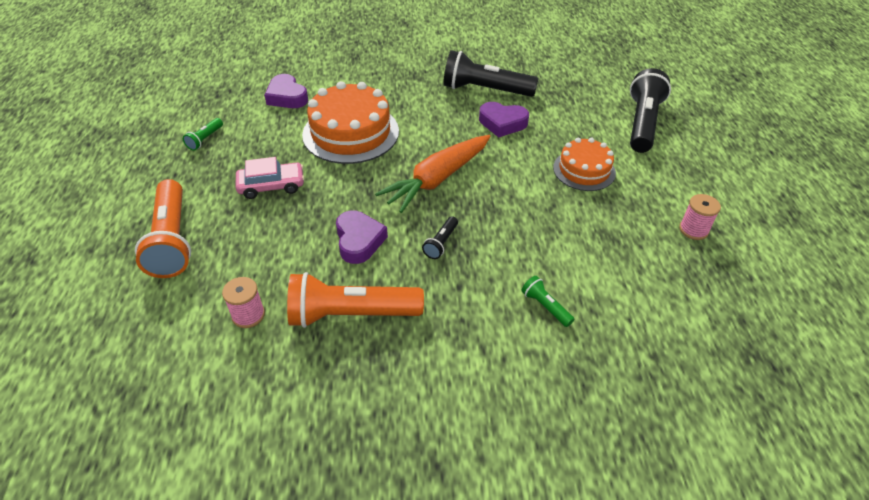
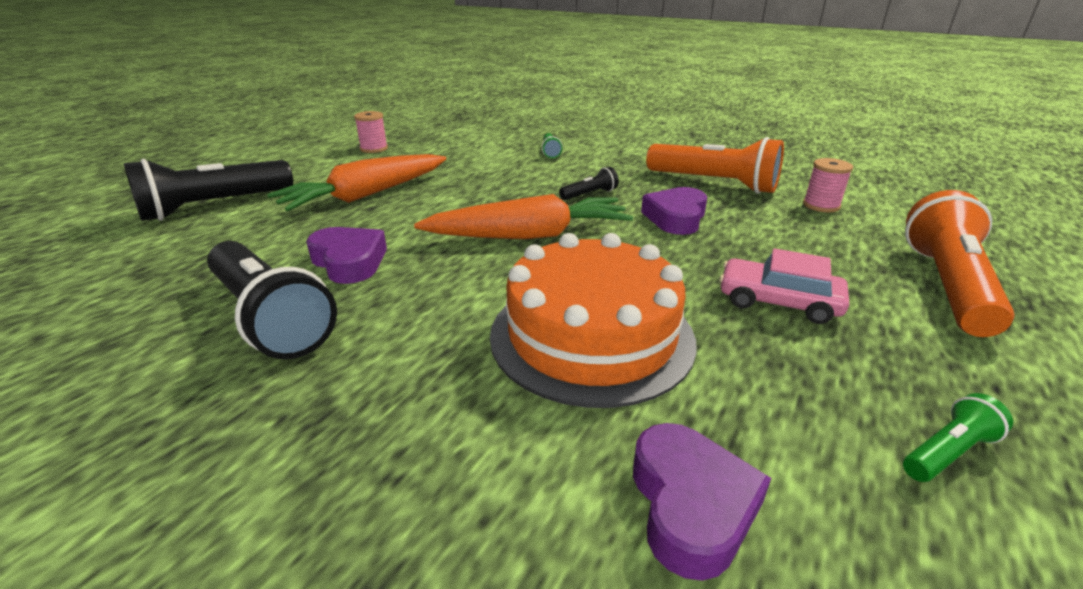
camera: 145 degrees left, 15 degrees down
(584, 170) = (366, 195): orange cake -> orange carrot

